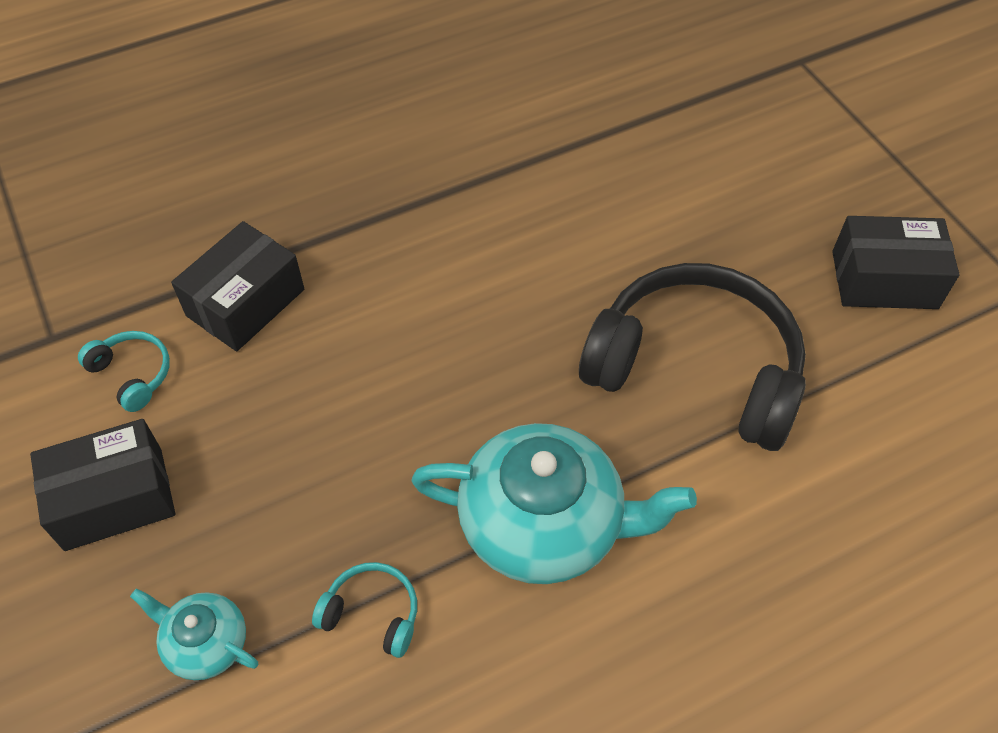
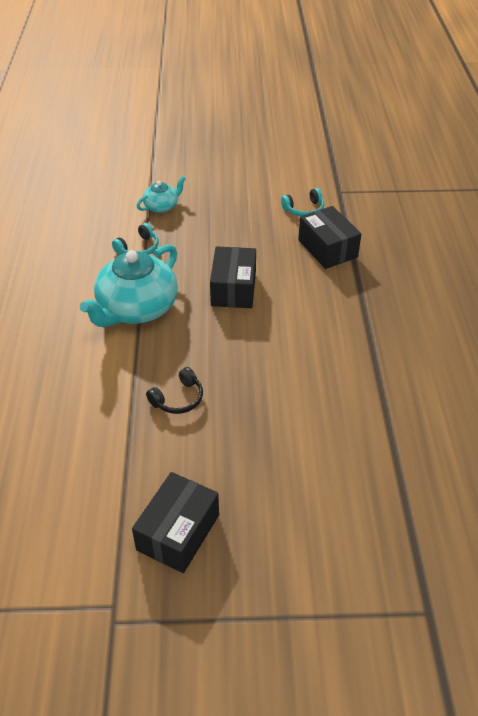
camera: 115 degrees right, 10 degrees down
(114, 498) = (242, 196): black box -> black box (233, 289)
(695, 370) = (178, 399): black headphones -> black headphones, size x0.41

